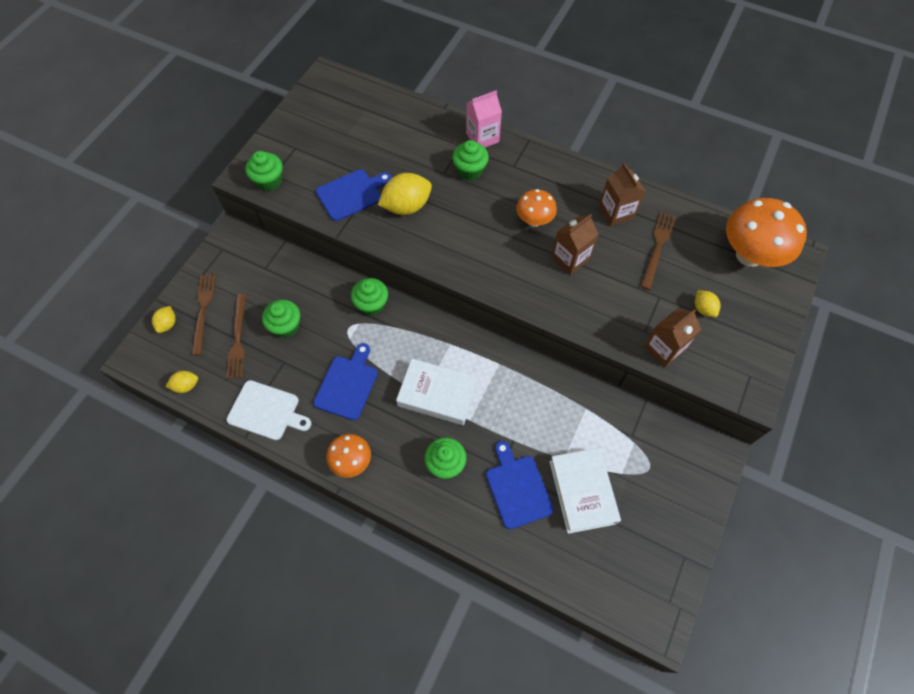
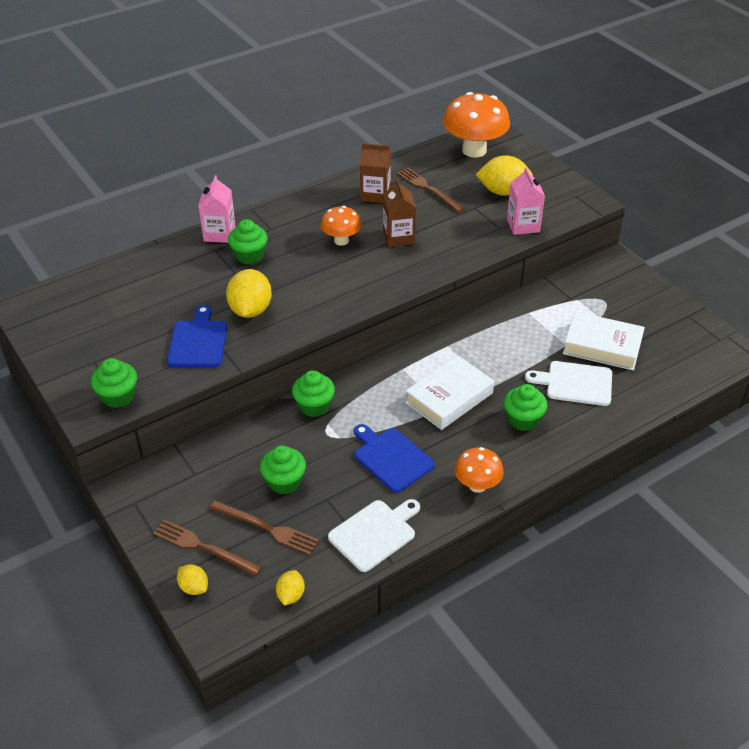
camera: 60 degrees left, 20 degrees down
(517, 488) = (575, 383): blue cutting board -> white cutting board
(664, 349) = (523, 225): brown carton -> pink carton
(703, 309) = (503, 192): yellow lemon -> yellow lemon, size x1.89

